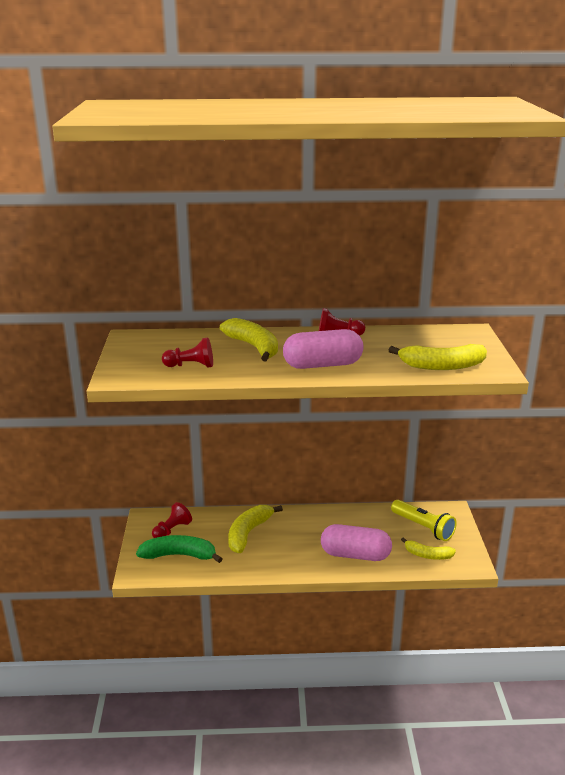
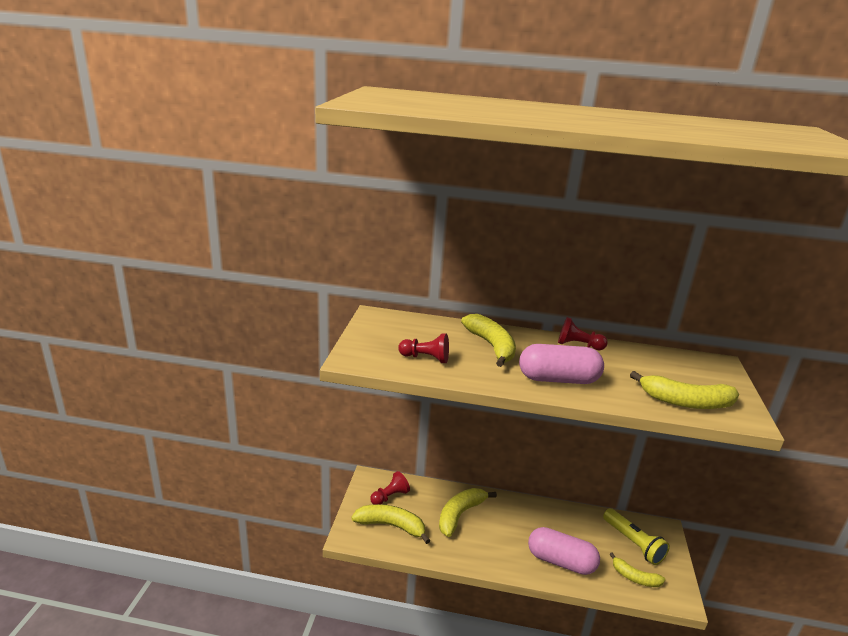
camera: 10 degrees right, 0 degrees up
(179, 555) = (391, 526): green banana -> yellow banana

